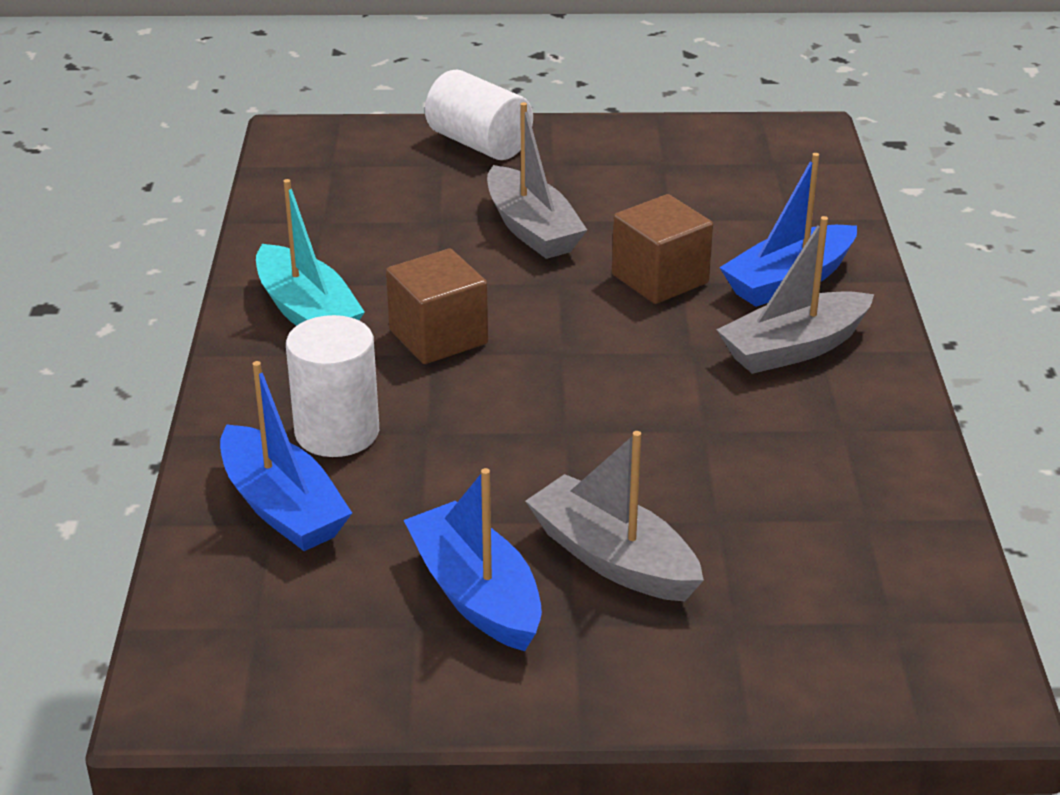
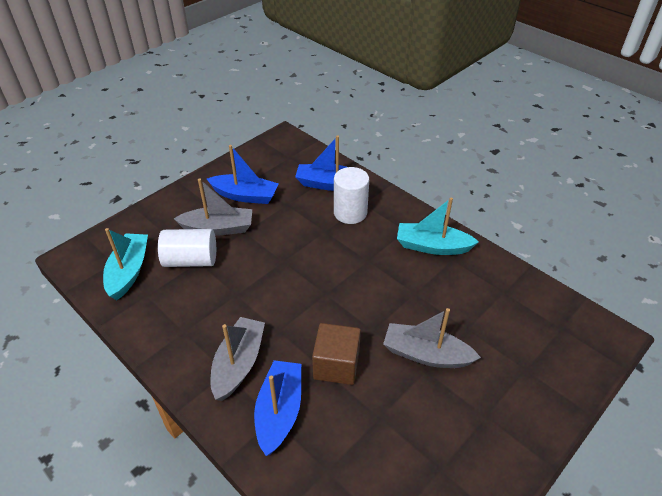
camera: 135 degrees right, 10 degrees up
(438, 337) = (375, 268): brown cube -> none
(479, 144) = (538, 401): white cylinder -> white cylinder (191, 260)
(870, 581) = (129, 271): none -> turquoise boat

